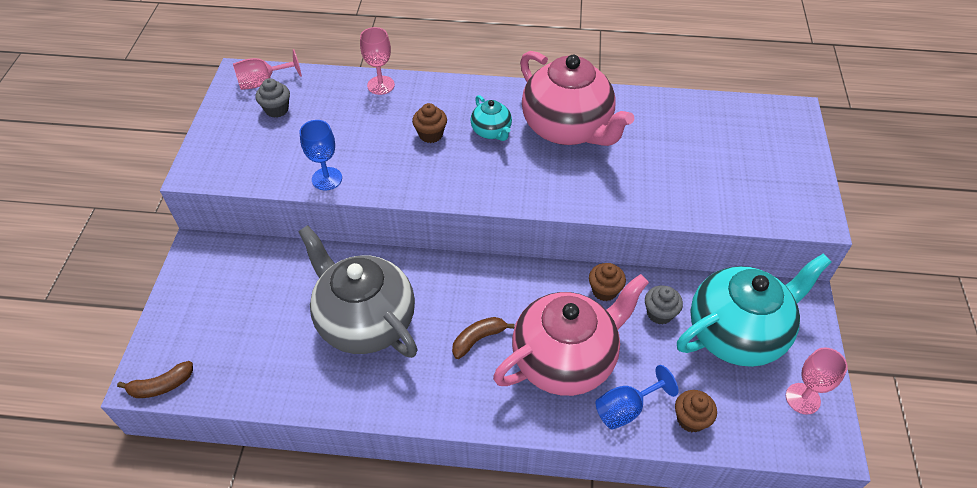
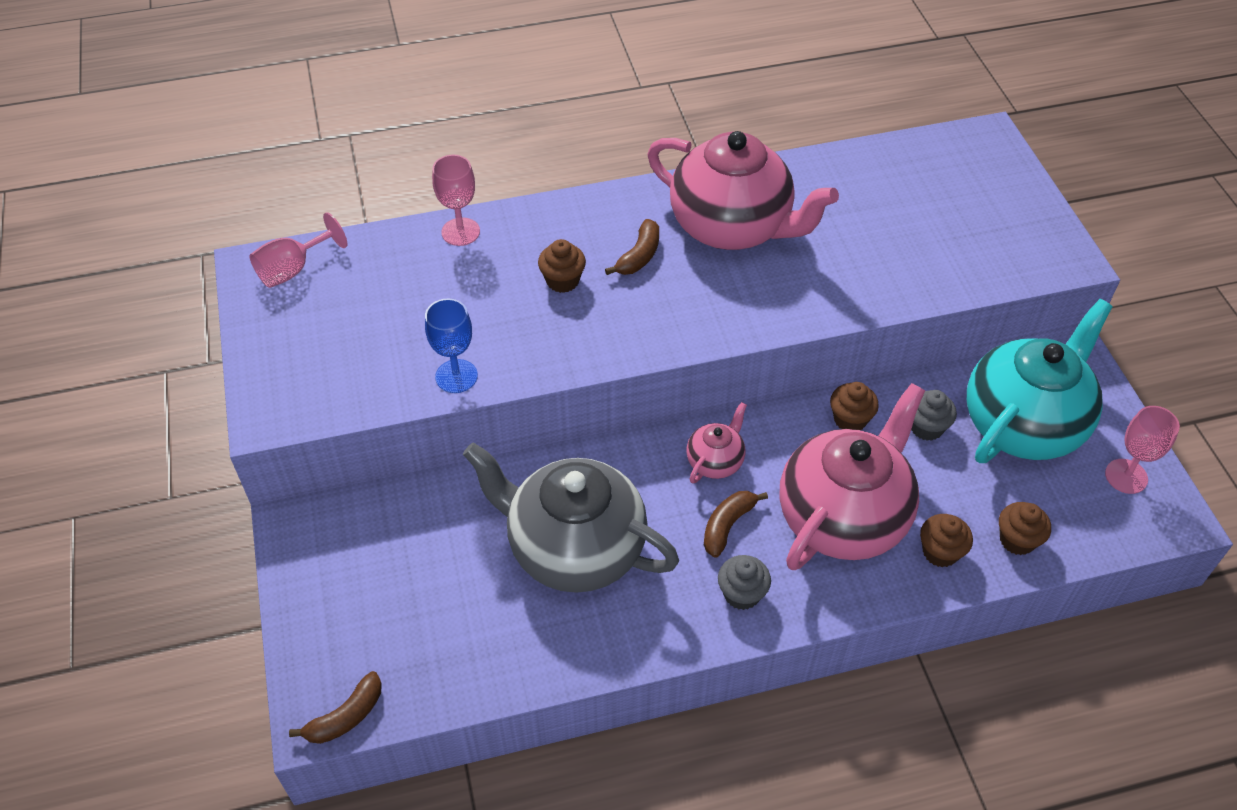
camera: 20 degrees left, 0 degrees up
(277, 109) = (335, 302): grey cupcake -> grey cupcake (741, 594)
(491, 131) = (639, 256): turquoise teapot -> brown banana
(492, 291) = (715, 461): none -> pink teapot
(626, 409) = (940, 552): blue goblet -> brown cupcake

